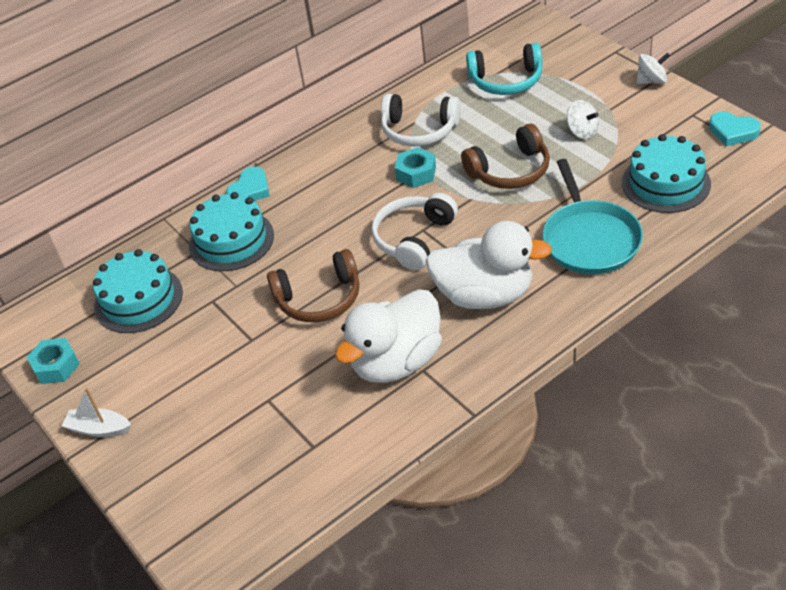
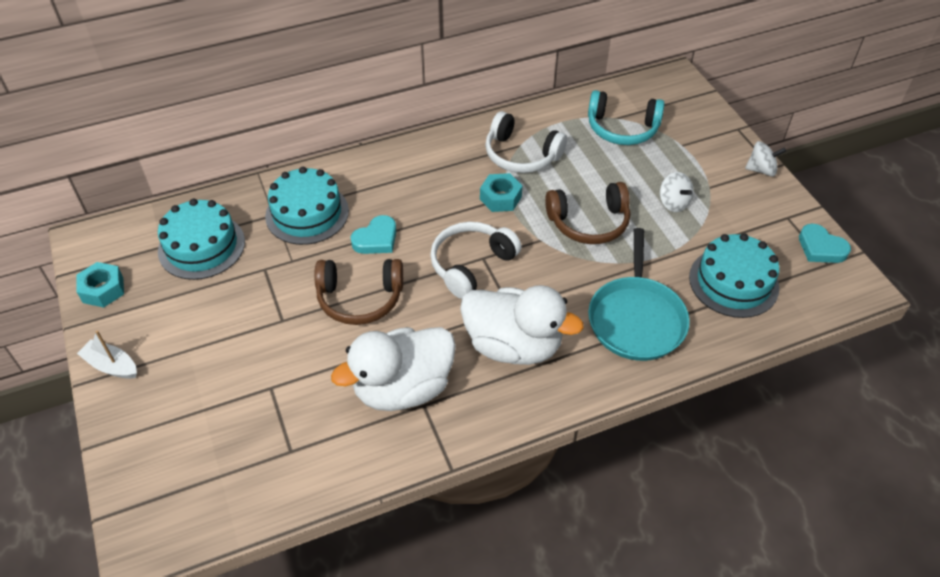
camera: 10 degrees right, 5 degrees up
(250, 190) = (345, 168): turquoise heart -> turquoise heart (376, 239)

